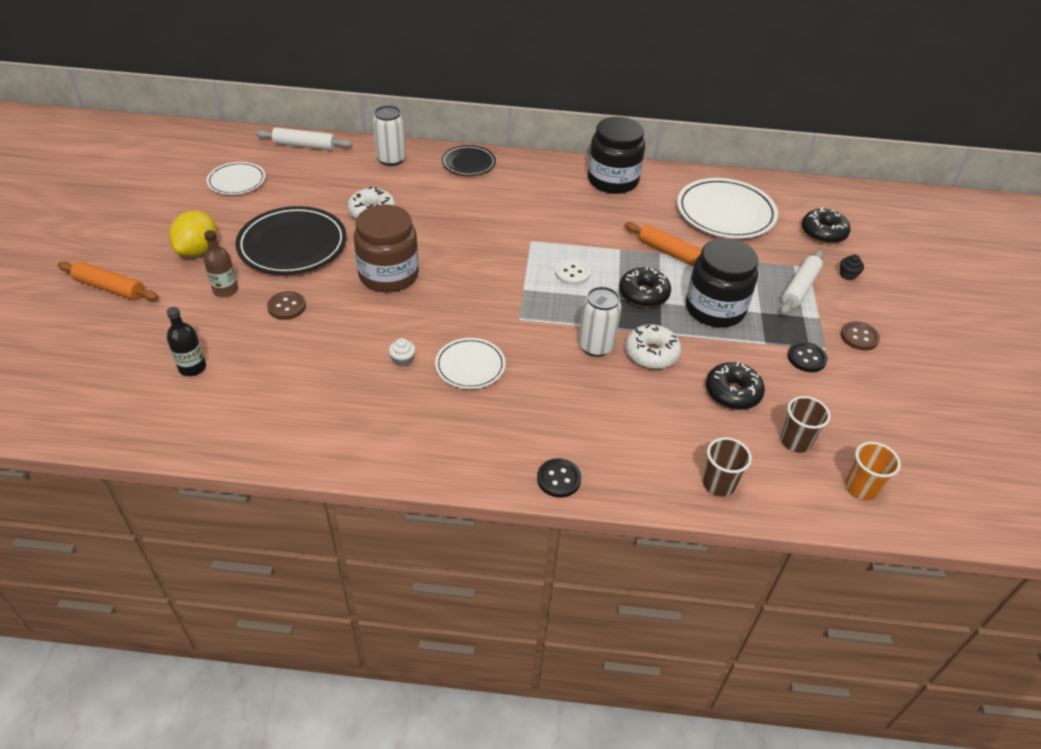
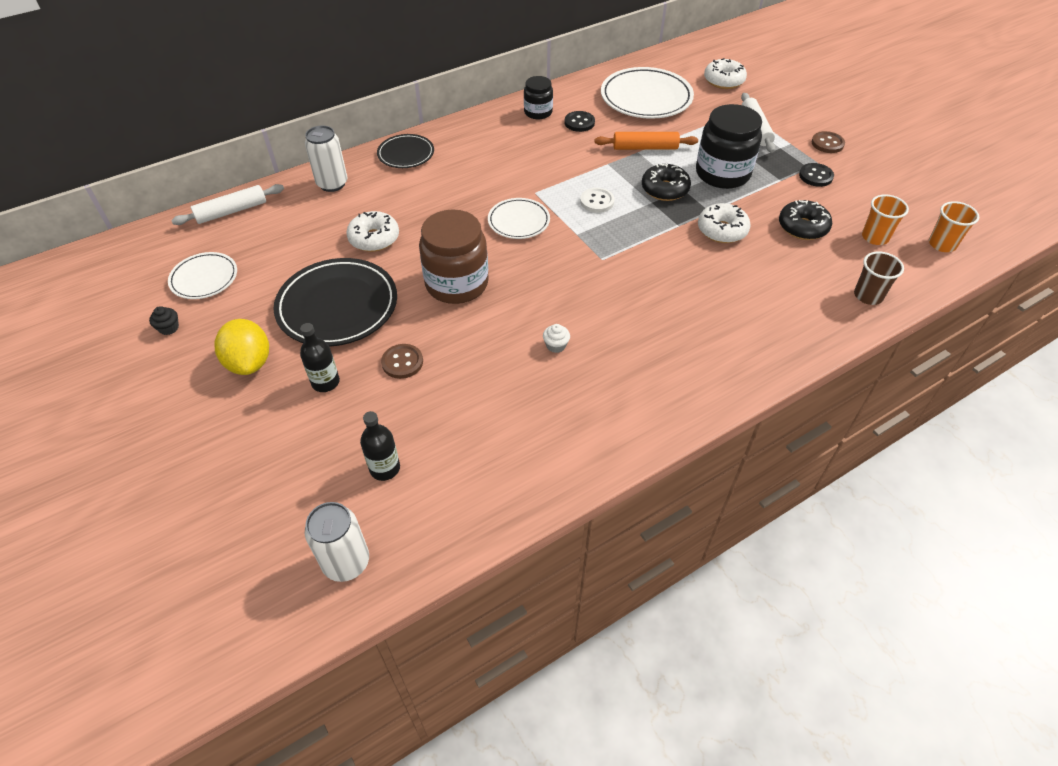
camera: 35 degrees left, 5 degrees up
(110, 288) = (202, 451): orange rolling pin -> none
(225, 290) = (325, 382): brown bottle -> black bottle
(470, 366) = (612, 318): white plate -> white plate (518, 221)
(559, 479) = (774, 361): black button -> black button (579, 122)
(596, 346) = (680, 247): white can -> white can (346, 562)
(613, 180) = (538, 112): black jar -> black jar, size x0.57
(795, 441) = (875, 237): brown cup -> orange cup
(823, 233) = (723, 81): black donut -> white donut
(848, 275) = (772, 103): black cupcake -> black cupcake (169, 328)

